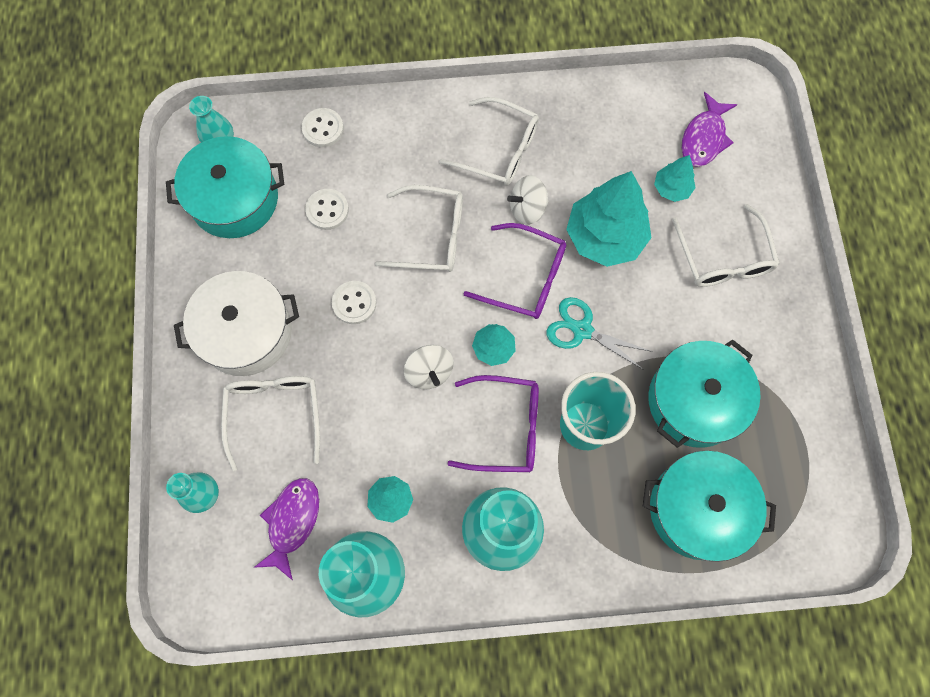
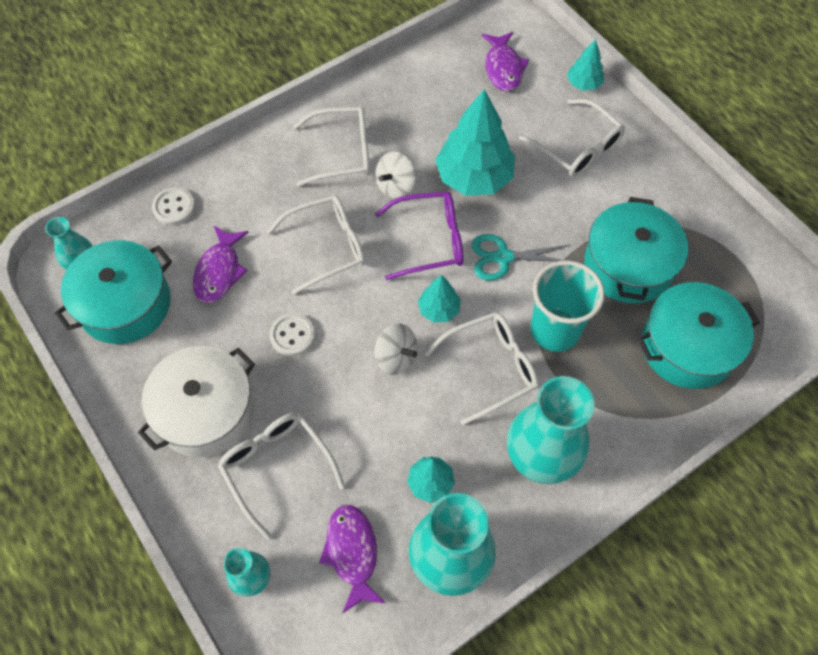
camera: 30 degrees left, 10 degrees down
(327, 210) = (219, 271): white button -> purple fish
(505, 428) = (491, 368): purple glasses -> white glasses
(672, 188) = (503, 116): turquoise tree -> turquoise tree (583, 84)

